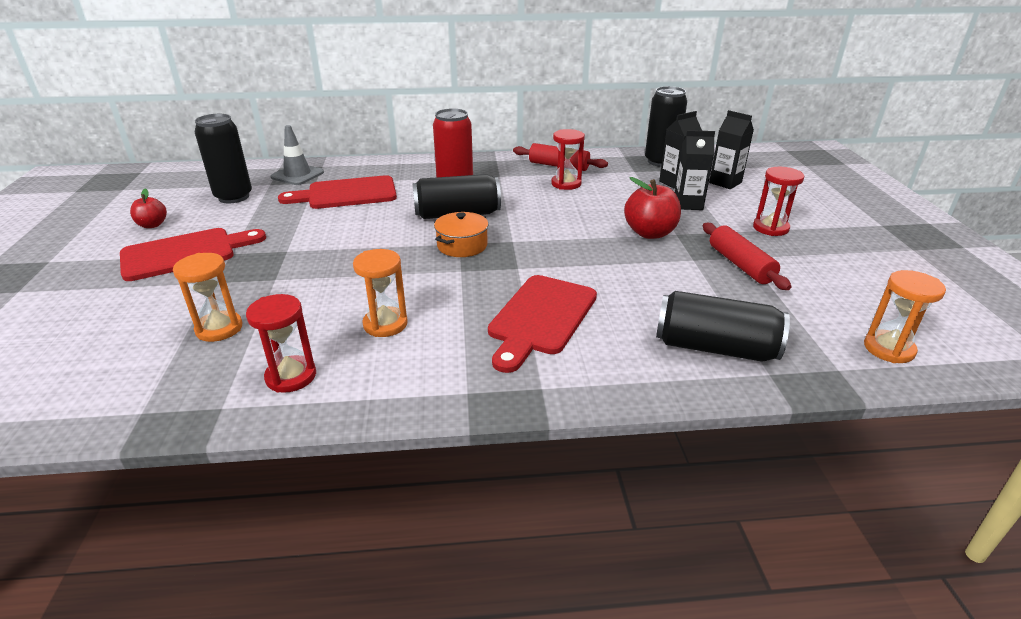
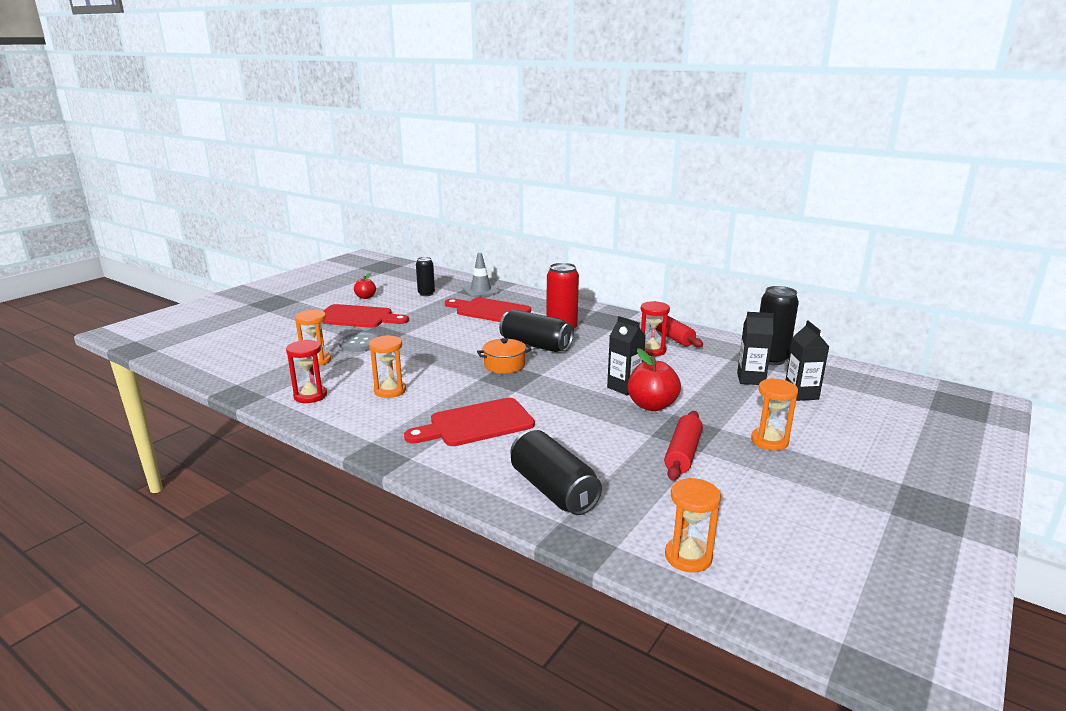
camera: 40 degrees right, 10 degrees down
(234, 197) = (426, 294): black can -> black can, size x0.63
(245, 284) = (359, 343): none -> grey button
(688, 204) = (728, 398): black carton -> black carton (624, 387)
(770, 228) = (769, 441): red hourglass -> orange hourglass

